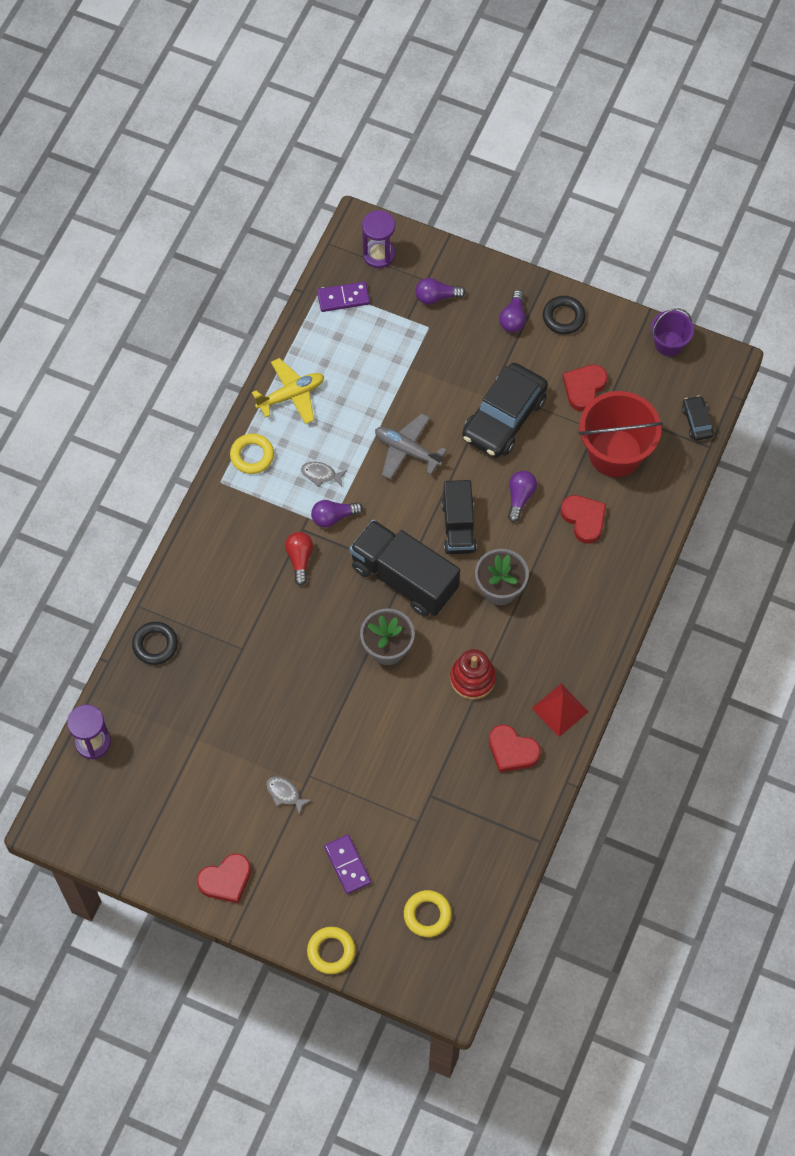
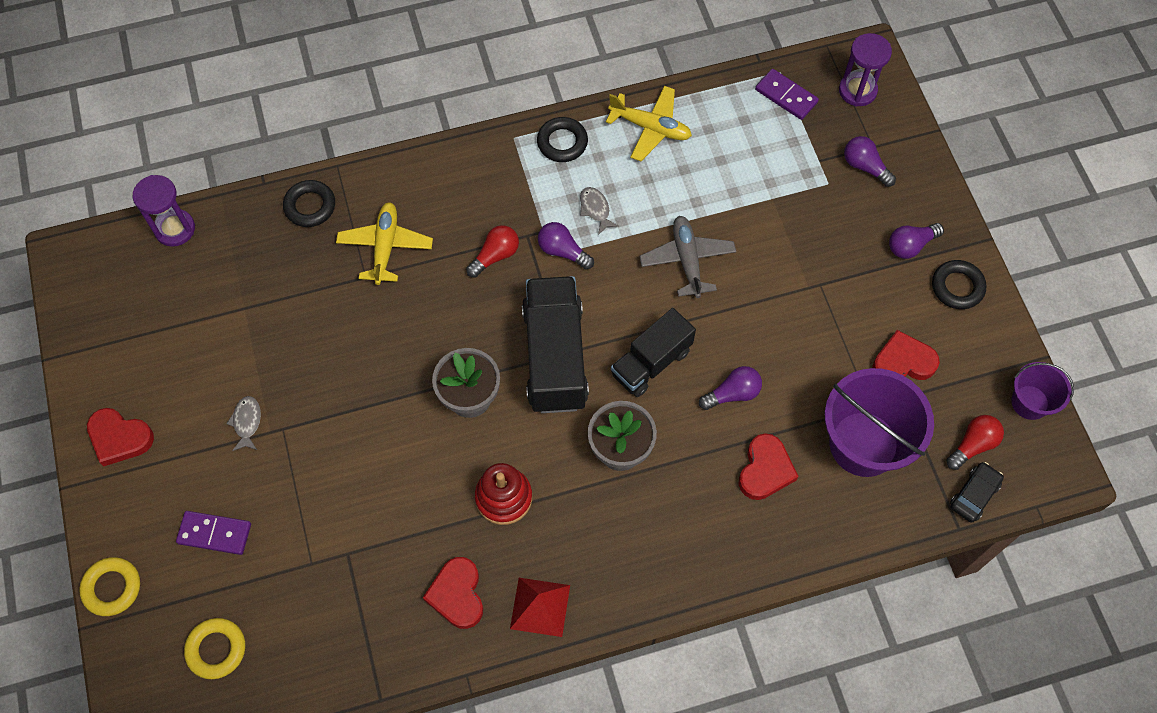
camera: 50 degrees right, 0 degrees up
(231, 620) = (385, 247): none -> yellow plane
(252, 456) = (562, 142): yellow ring -> black ring
(347, 865) = (214, 533): purple domino -> purple domino turned 75 degrees clockwise
(504, 418) = (801, 316): black car -> none
(615, 453) = (863, 444): red bucket -> purple bucket
(667, 396) = (972, 445): none -> red light bulb

